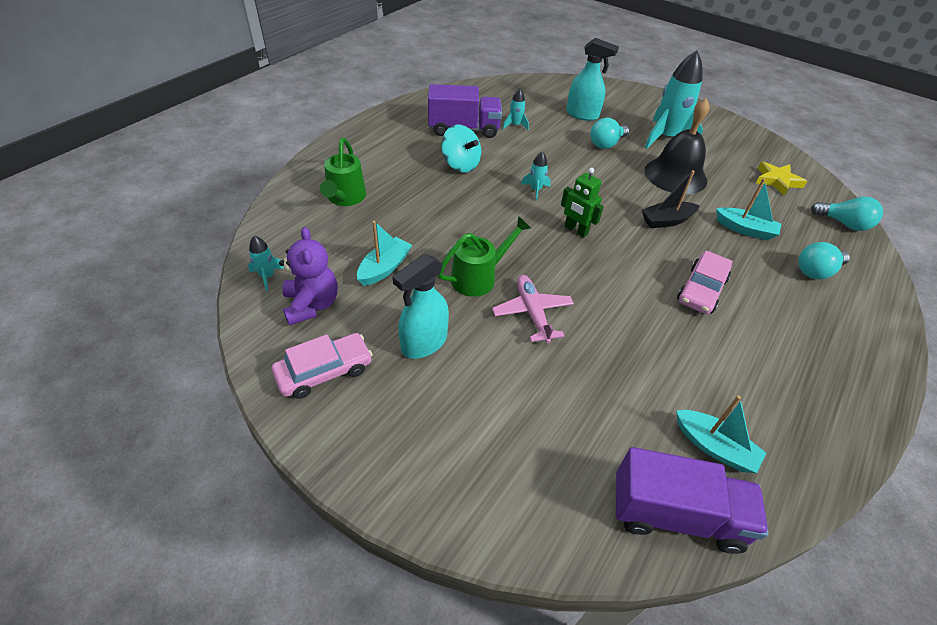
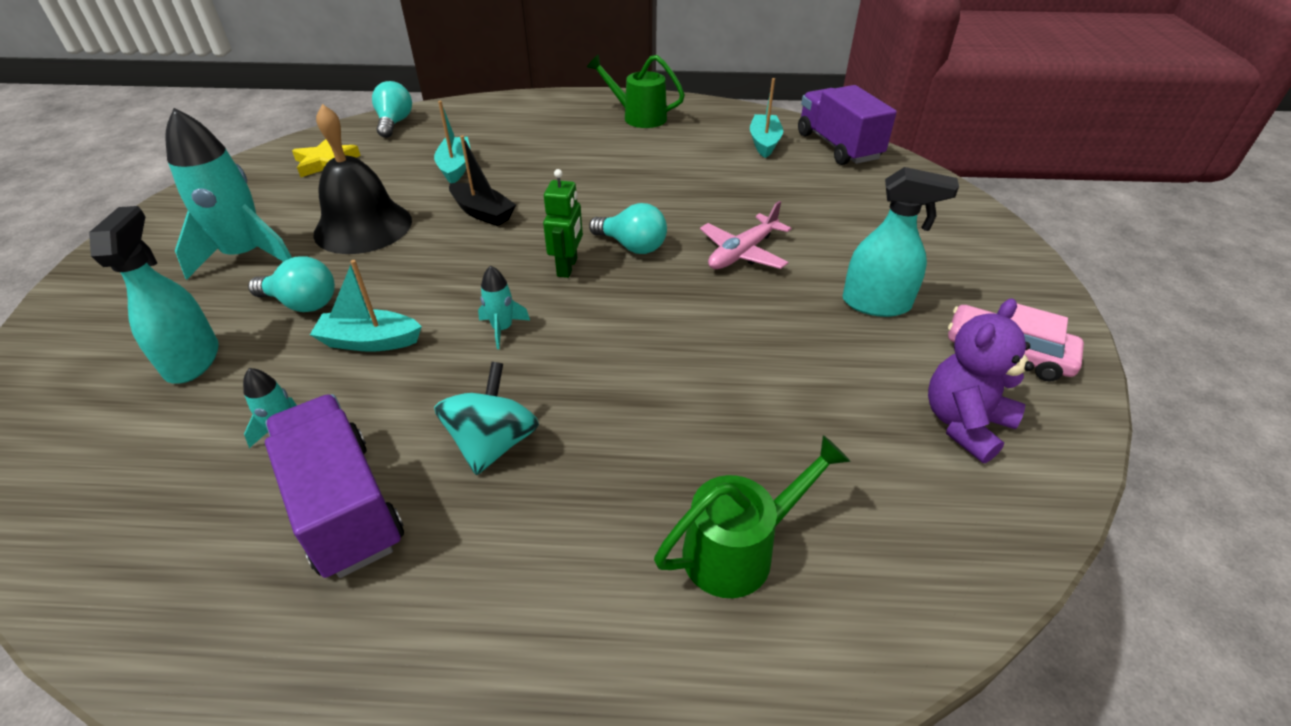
camera: 120 degrees left, 5 degrees down
(267, 276) = (998, 511): turquoise rocket -> none
(384, 268) = (823, 394): turquoise boat -> turquoise boat (370, 341)
(479, 277) = (737, 307): green watering can -> green watering can (638, 117)
(701, 290) = (589, 174): pink car -> none
(816, 271) = (496, 128): turquoise light bulb -> turquoise light bulb (632, 246)

